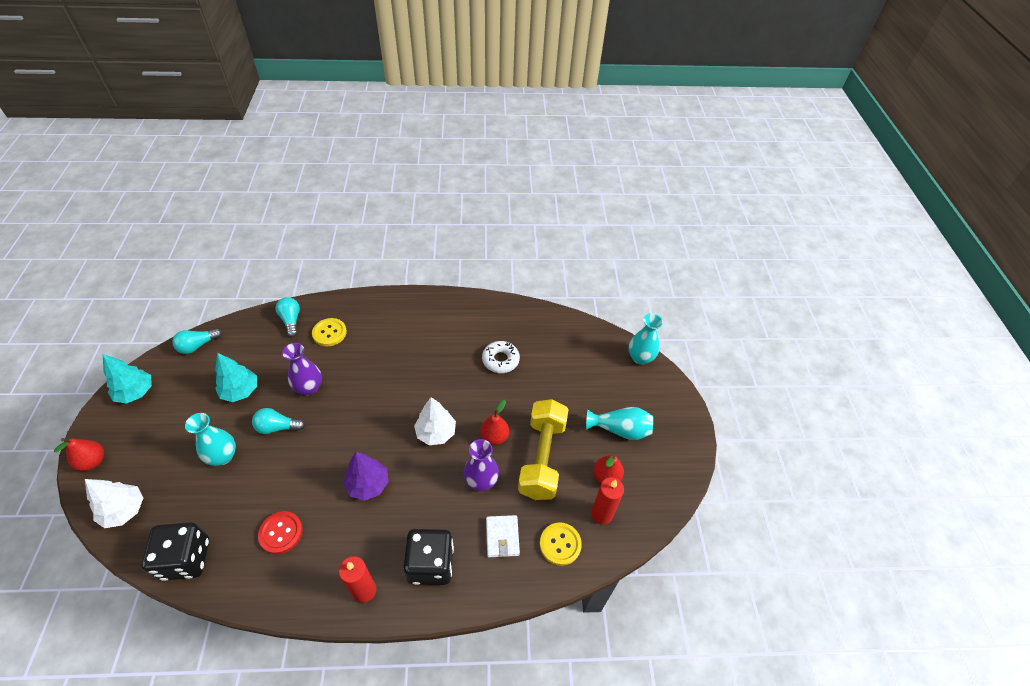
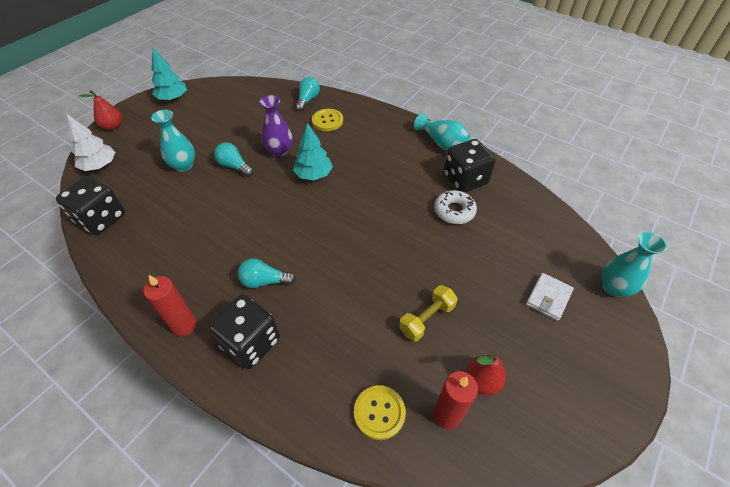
camera: 40 degrees right, 0 degrees up
(198, 345) = (234, 88): turquoise light bulb -> turquoise light bulb (265, 281)
(240, 391) = (233, 129): turquoise tree -> turquoise tree (313, 175)
(281, 533) = (170, 241): red button -> none
(368, 484) = (259, 245): purple tree -> none
(436, 432) = (346, 238): white tree -> none
(481, 481) = (352, 302): purple vase -> none
(489, 328) = (465, 179): none -> black dice
(494, 437) = (395, 272): red pear -> none
(502, 537) = (329, 364): white wallet -> white wallet (548, 298)
(542, 458) = (427, 319): yellow dumbbell -> yellow dumbbell, size x0.55
(620, 430) = (534, 344): turquoise vase -> turquoise vase (442, 143)

